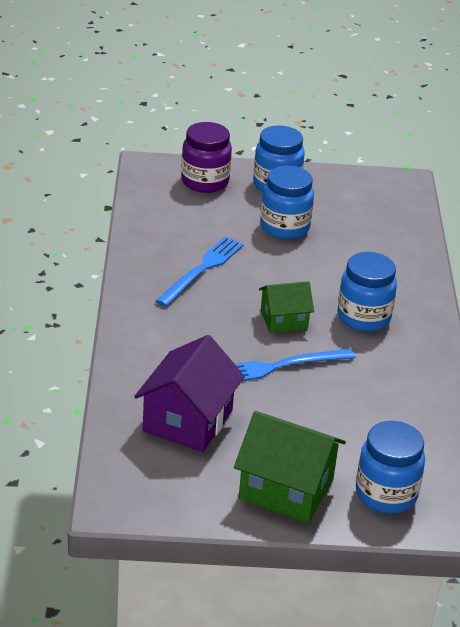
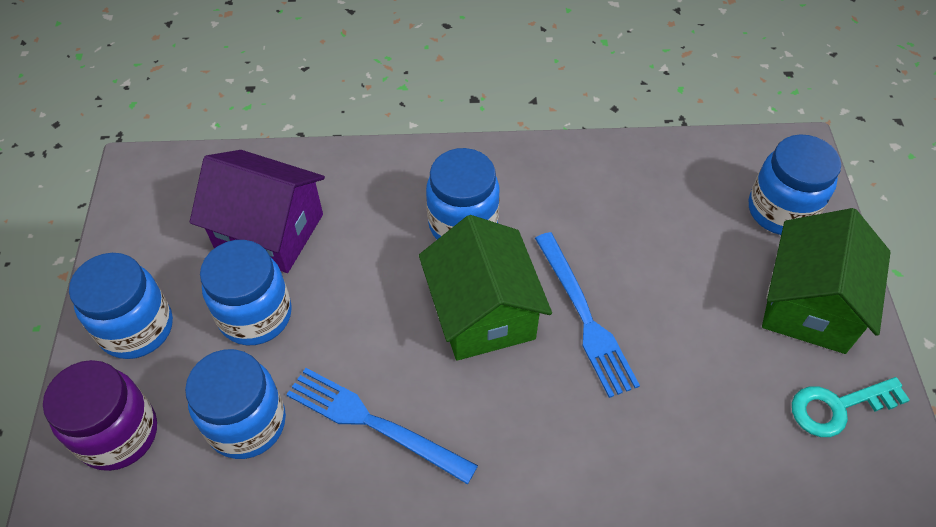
camera: 90 degrees left, 20 degrees up
(188, 421) = (723, 420): purple house -> purple house (269, 231)
(192, 483) = (838, 407): none -> turquoise key
(207, 224) = (247, 423): none -> blue jar
(284, 320) = (483, 313): green house -> green house, size x1.65

